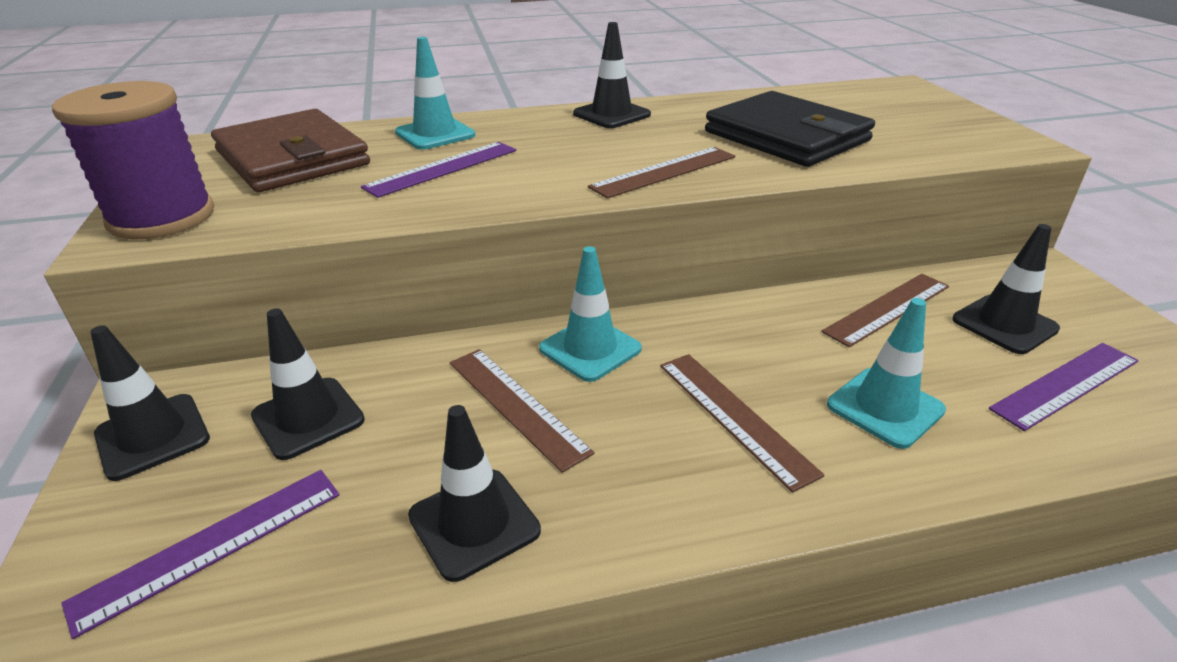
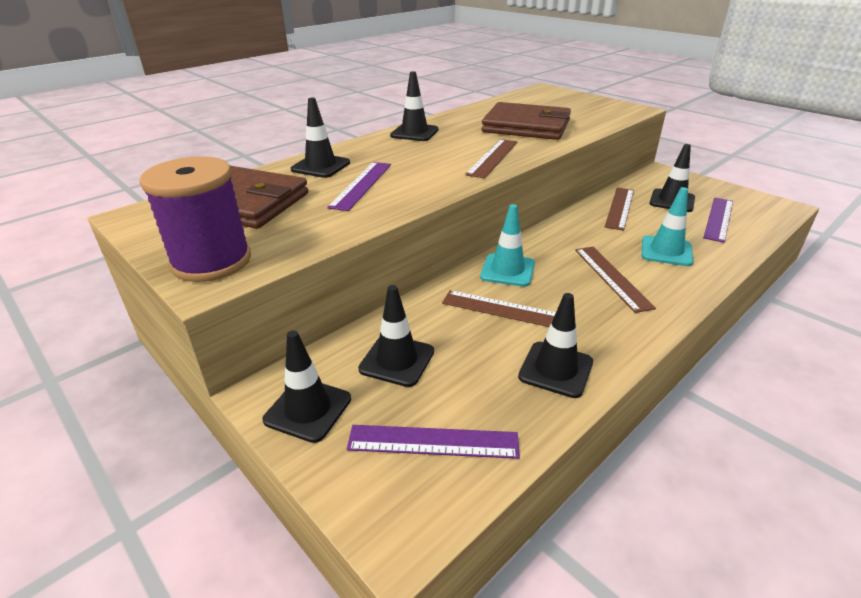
camera: 30 degrees left, 0 degrees up
(211, 546) = (433, 442): purple ruler -> purple ruler turned 75 degrees clockwise
(435, 134) = (321, 166): turquoise traffic cone -> black traffic cone
(734, 416) = (611, 277): brown ruler -> brown ruler turned 45 degrees clockwise
(786, 136) = (526, 126): black wallet -> brown wallet

